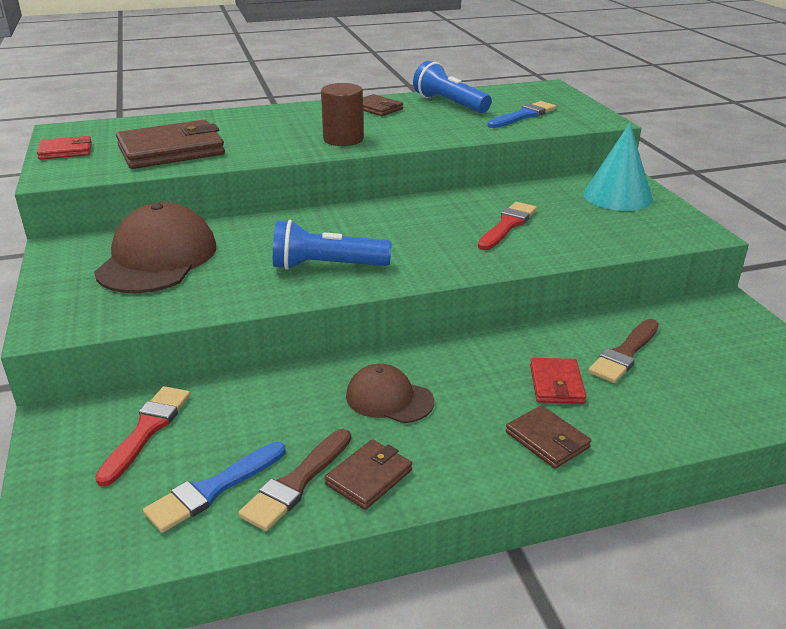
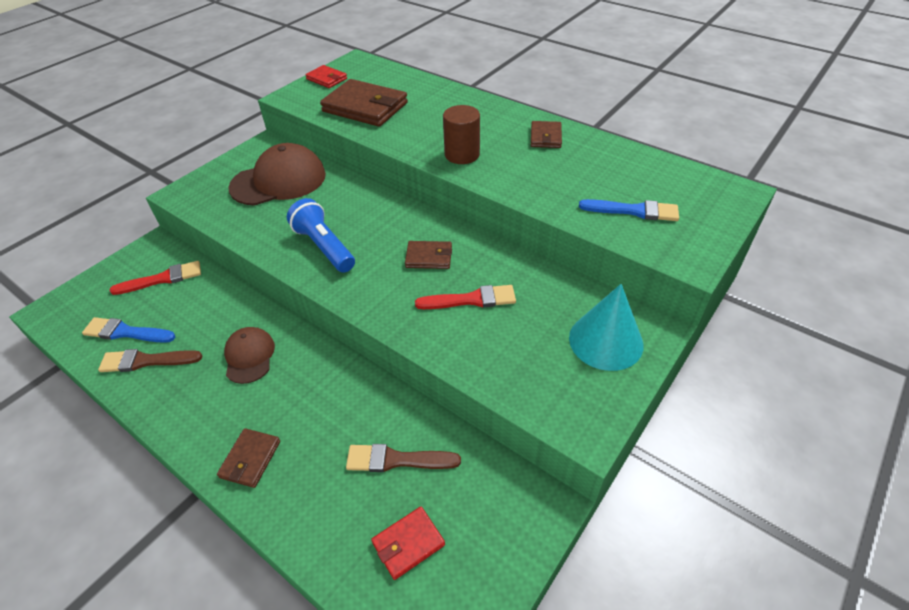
camera: 55 degrees right, 15 degrees up
(369, 477) = (165, 389): brown wallet -> brown wallet (429, 257)
(449, 104) = (606, 162): blue flashlight -> none
(556, 384) = (323, 434): red wallet -> red wallet (408, 543)

